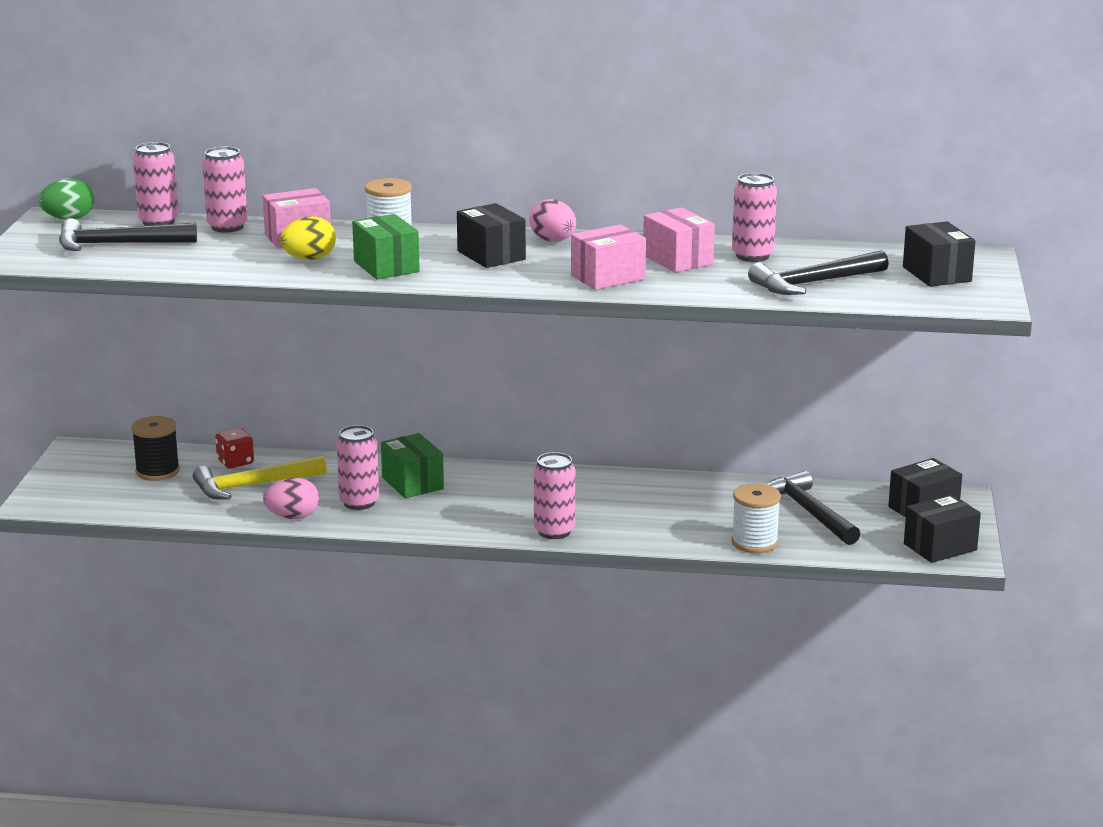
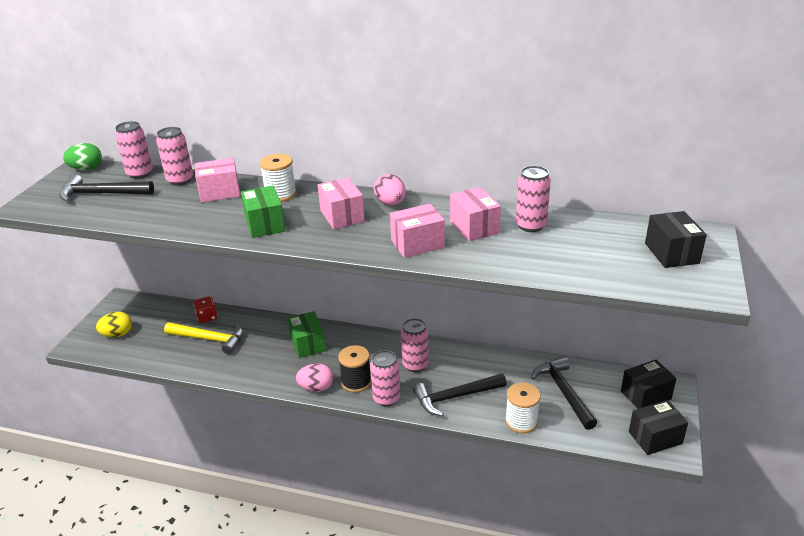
camera: 10 degrees right, 10 degrees up
(157, 471) = (158, 322): black spool -> black spool (356, 382)
(253, 485) = (210, 339): yellow hammer -> yellow hammer turned 150 degrees counterclockwise
(293, 517) = (223, 370): pink egg -> pink egg (316, 388)
(309, 259) = (217, 214): yellow egg -> yellow egg (117, 334)
(359, 502) = (269, 360): pink can -> pink can (415, 365)
(491, 255) = (342, 216): black box -> pink box
(814, 283) = (573, 259): black hammer -> black hammer (455, 397)

